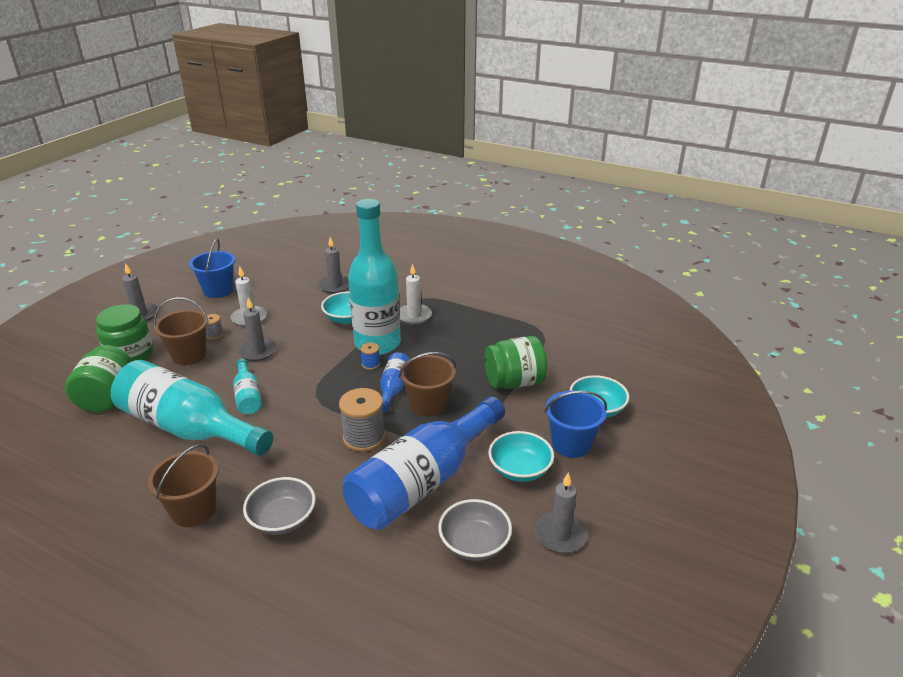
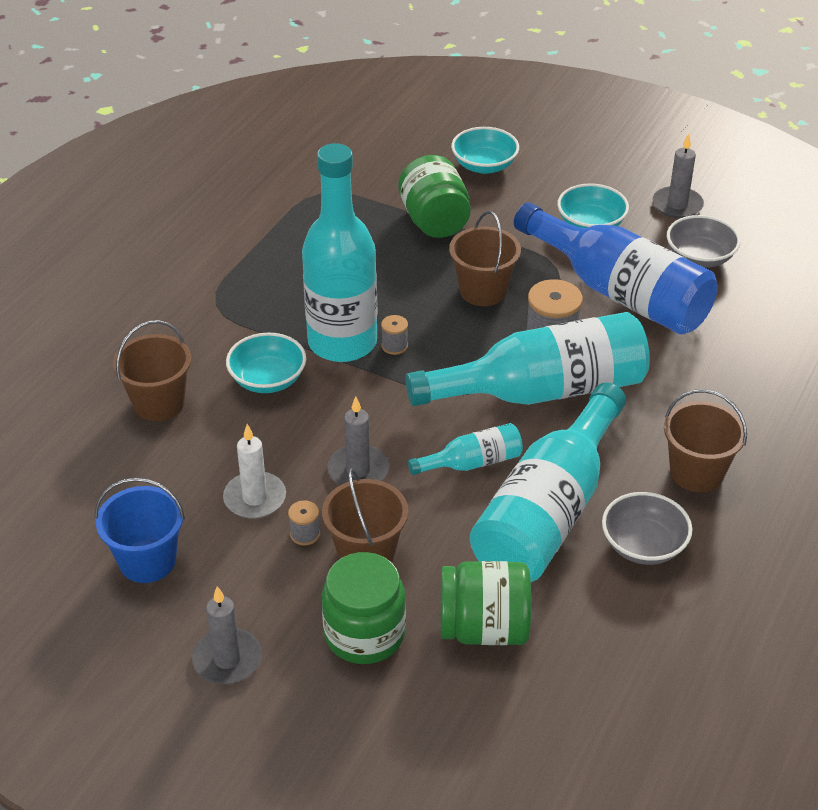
camera: 90 degrees left, 10 degrees up
(282, 519) = (696, 395): grey bowl -> grey bowl (643, 545)
(310, 430) = (542, 390): none -> turquoise bottle
(335, 286) = (159, 403): grey candle -> brown bucket
(371, 364) = (394, 346): blue spool -> grey spool
(393, 388) = (449, 322): blue bottle -> none
(414, 316) = (267, 309): white candle -> none
(571, 444) = (545, 188): blue bucket -> none

